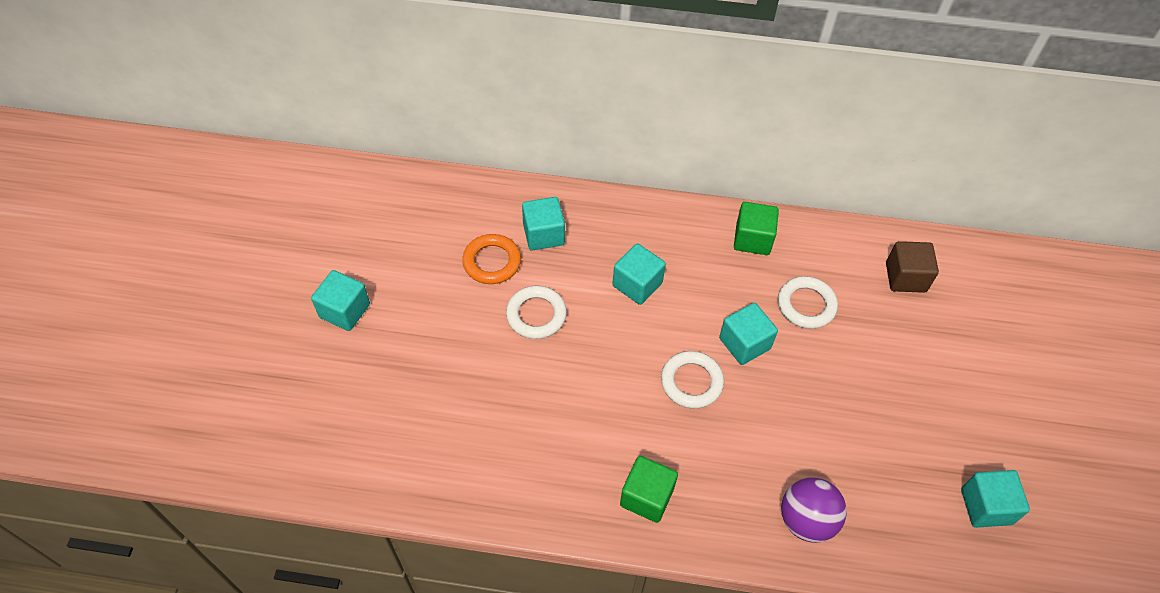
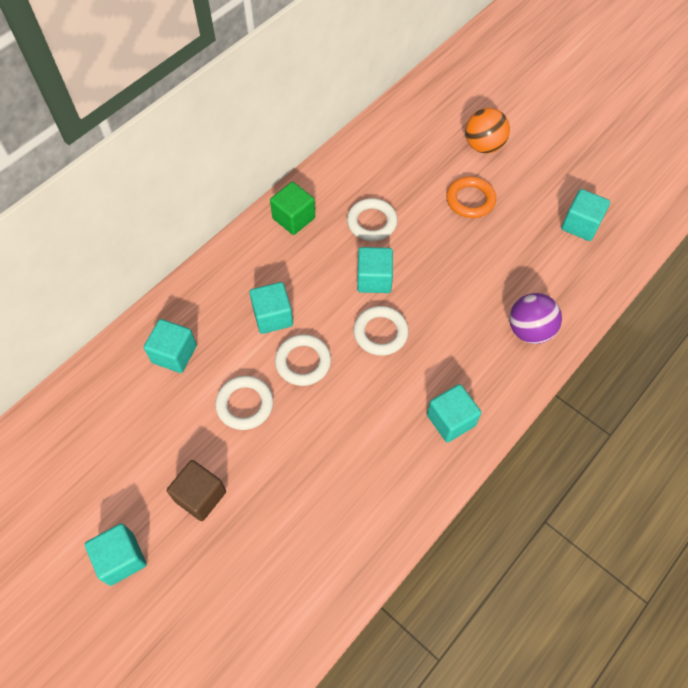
camera: 55 degrees left, 5 degrees up
(492, 262) = (169, 408): orange ring -> orange ring (470, 200)
(611, 335) = (303, 362): none -> white ring
(646, 497) = (450, 420): green cube -> turquoise cube
(905, 277) = (393, 152): brown cube -> brown cube (200, 496)
(995, 354) = (483, 146): none -> orange ball

